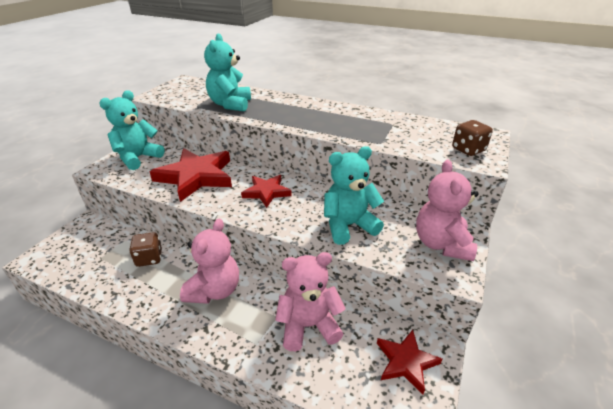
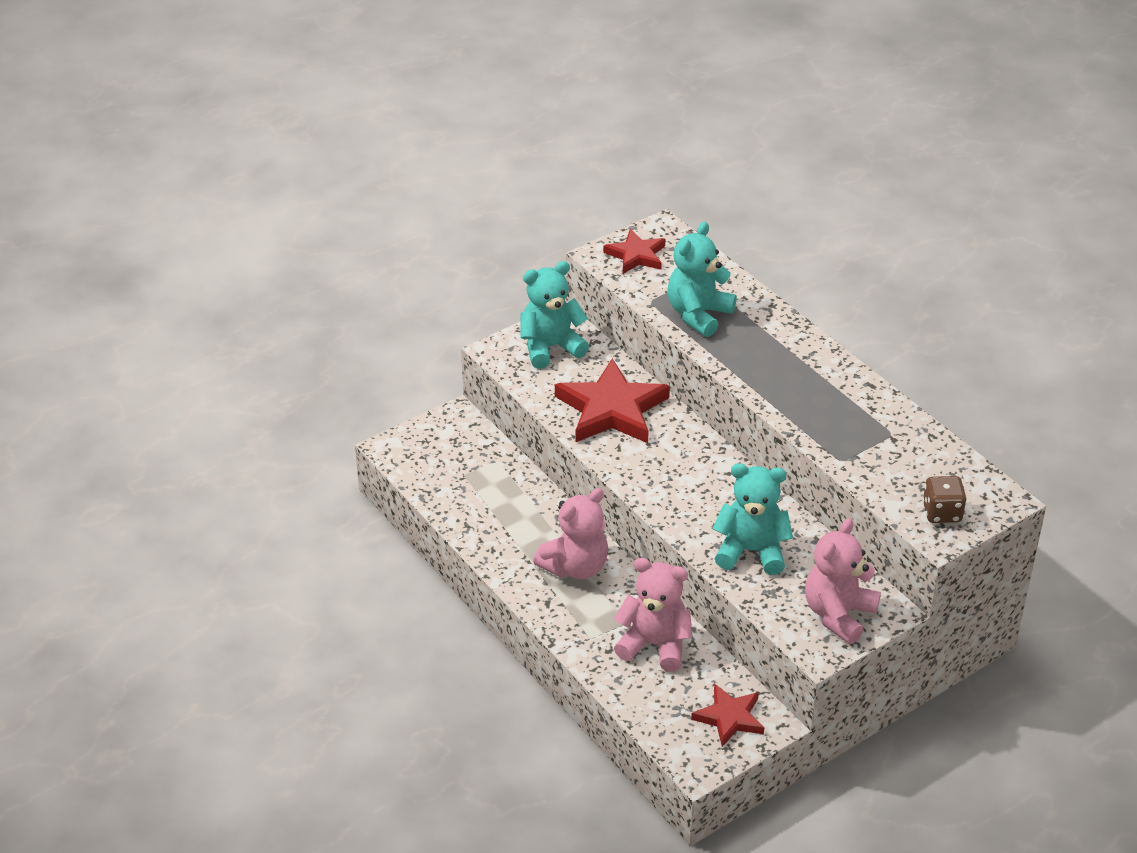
camera: 30 degrees right, 5 degrees up
(149, 258) = (518, 498): brown dice -> none
(266, 192) = (686, 468): red star -> red star (636, 255)

